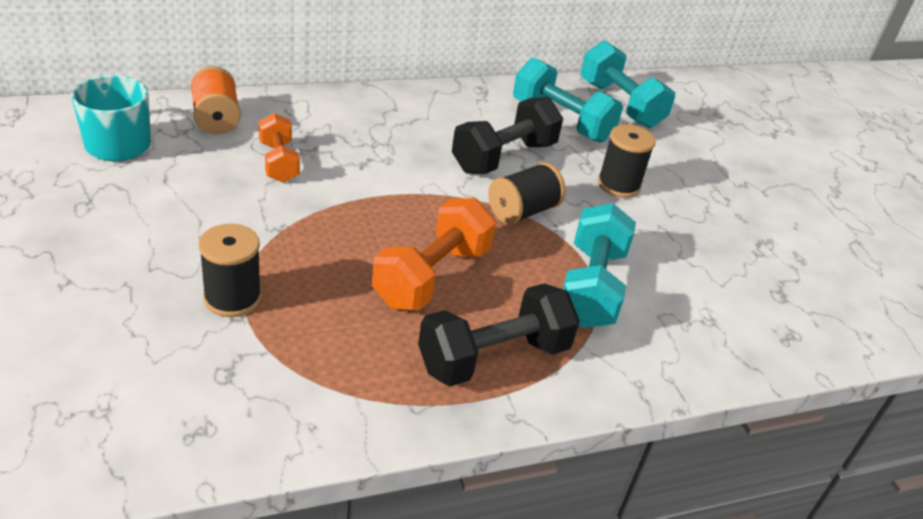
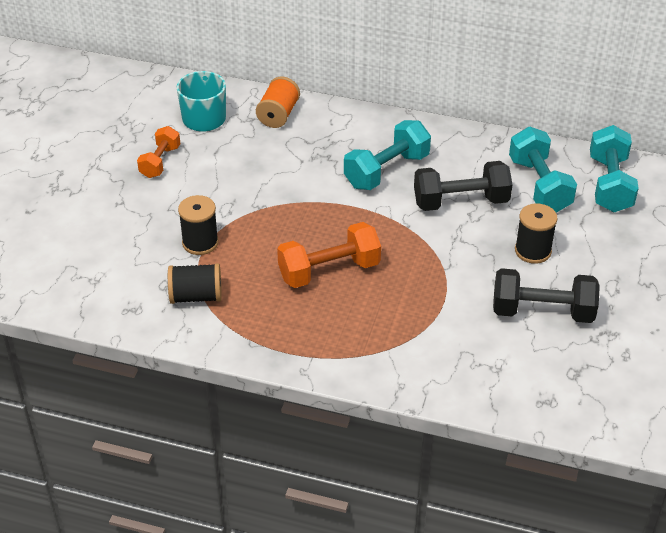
camera: 40 degrees right, 5 degrees up
(279, 162) = (295, 159): orange dumbbell -> orange dumbbell (160, 162)
(493, 357) = (323, 334): black dumbbell -> black dumbbell (542, 312)
(523, 211) = (435, 247): black spool -> black spool (196, 296)
(591, 287) = (431, 316): turquoise dumbbell -> turquoise dumbbell (387, 171)

